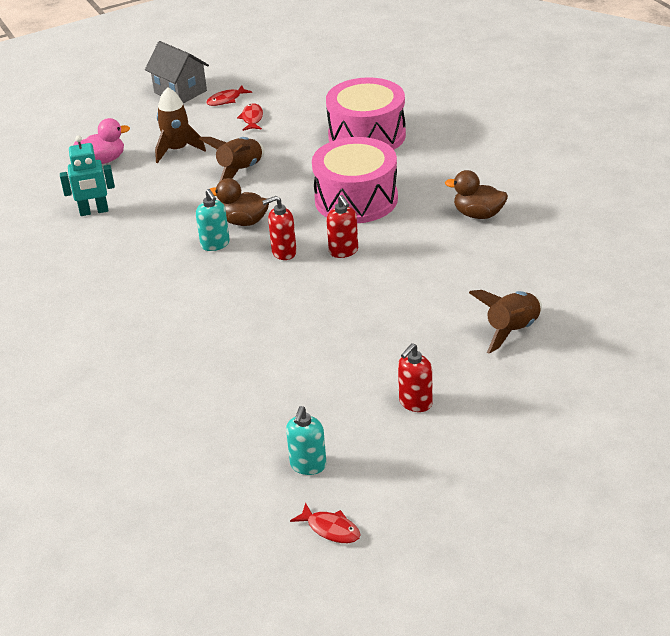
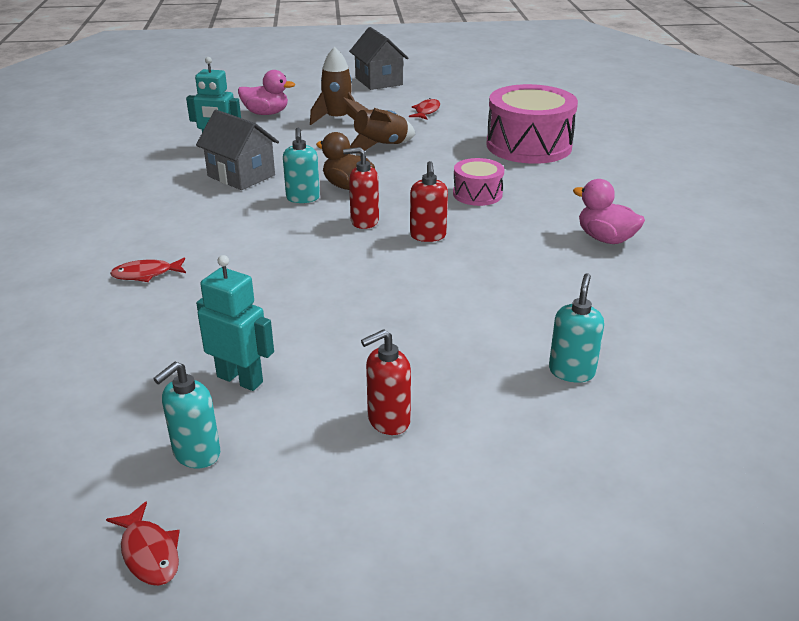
camera: 20 degrees right, 5 degrees down
(142, 237) = (241, 176): none -> grey house
(226, 100) = (414, 94): red fish -> red fish (146, 274)
(294, 408) = (240, 379): none -> turquoise robot
(356, 199) = (477, 194): pink drum -> pink drum, size x0.52
(478, 214) = (605, 239): brown duck -> pink duck
(511, 330) = (571, 371): brown rocket -> turquoise soap dispenser

